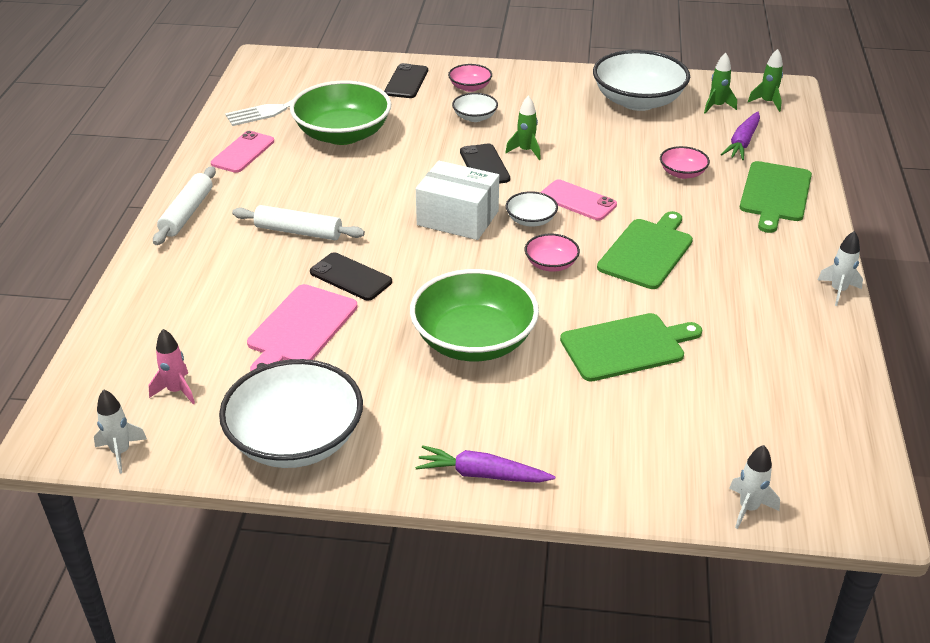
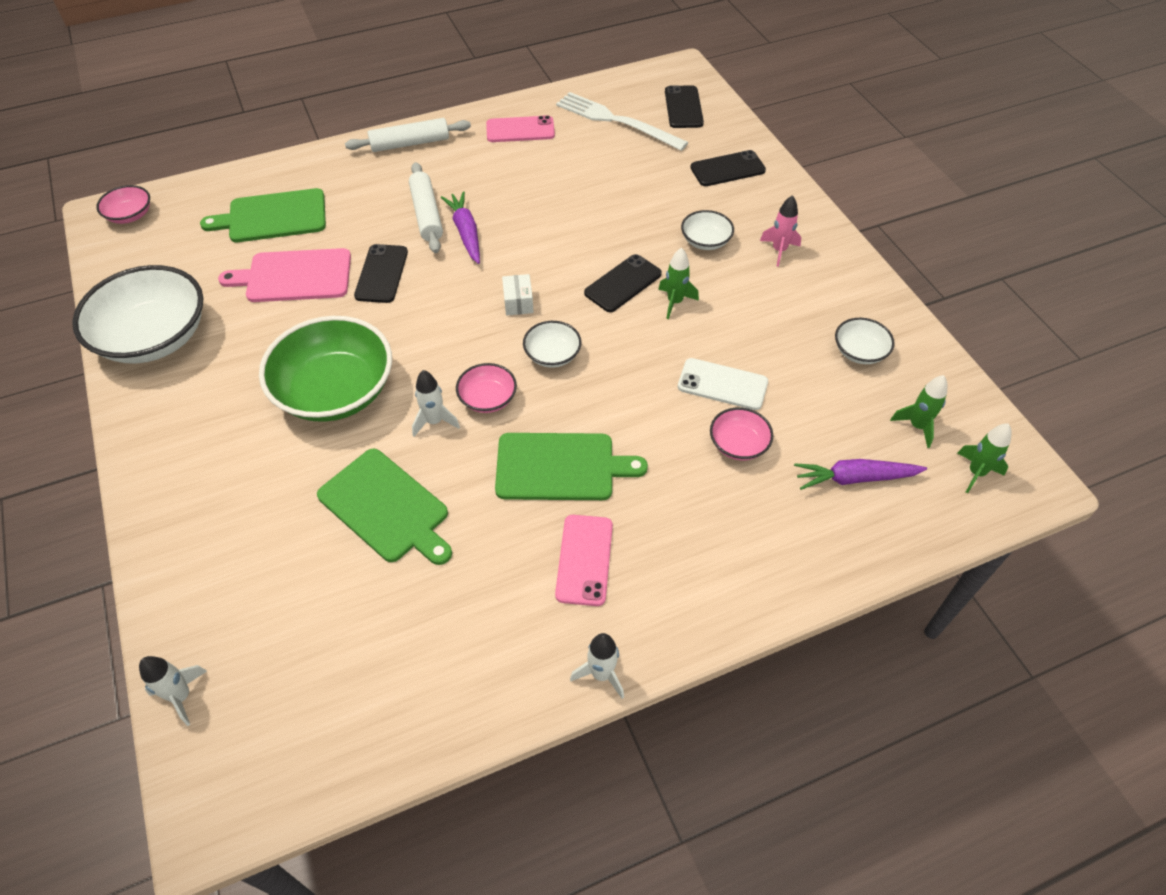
camera: 60 degrees right, 15 degrees up
(121, 452) = (104, 253): white rocket -> white rocket (434, 421)
(176, 391) = (184, 247): pink rocket -> pink rocket (779, 250)
(311, 73) = (683, 107): none -> black phone
(342, 134) = (598, 171): green bowl -> none
(457, 218) = (518, 302): white box -> white box, size x0.47
(470, 87) = (760, 214): pink bowl -> pink bowl (130, 215)
(481, 474) = (156, 470): purple carrot -> purple carrot (465, 232)
(577, 201) = (614, 376): pink phone -> pink phone (584, 560)
(623, 160) = (722, 384): none -> white phone
(638, 101) = (859, 352): white bowl -> white bowl, size x0.47
(775, 194) = (764, 547): green cutting board -> green cutting board (273, 217)

